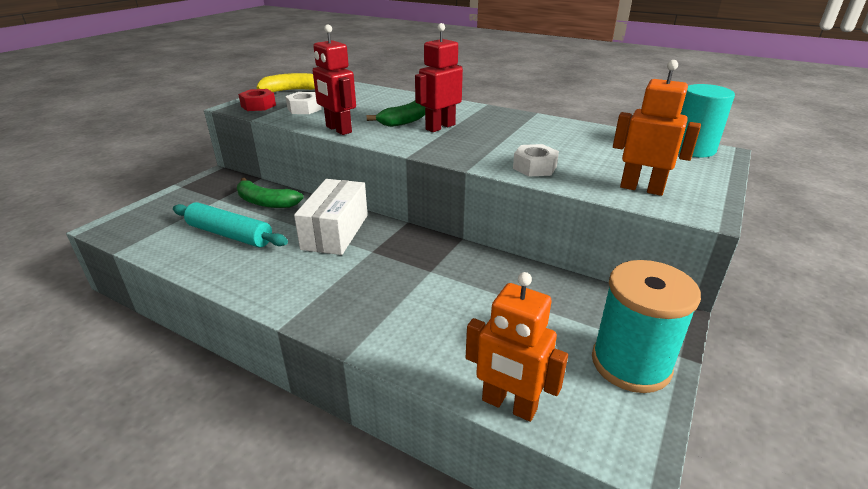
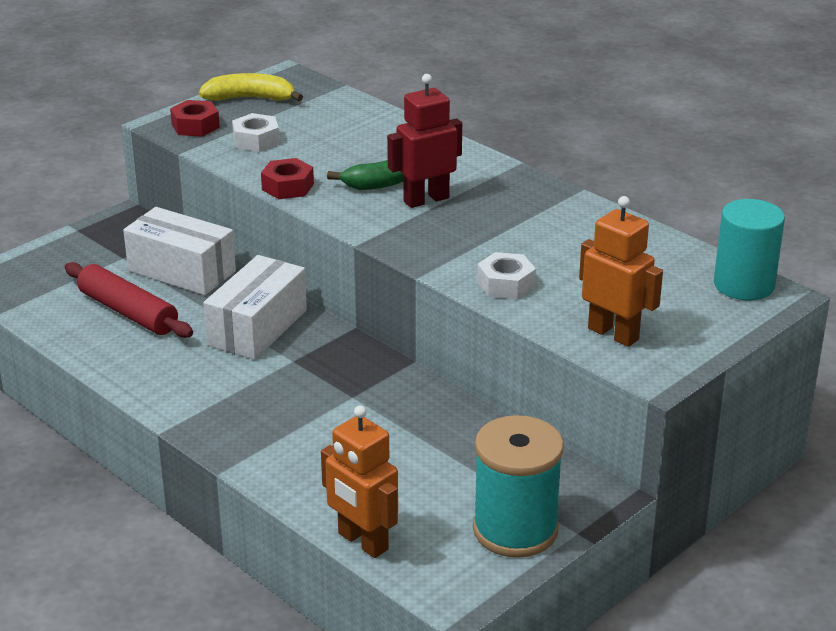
camera: 15 degrees right, 0 degrees up
(230, 234) = (128, 312): turquoise rolling pin -> red rolling pin
(266, 202) = (181, 271): green banana -> white box
(338, 129) = (288, 187): red robot -> red nut

